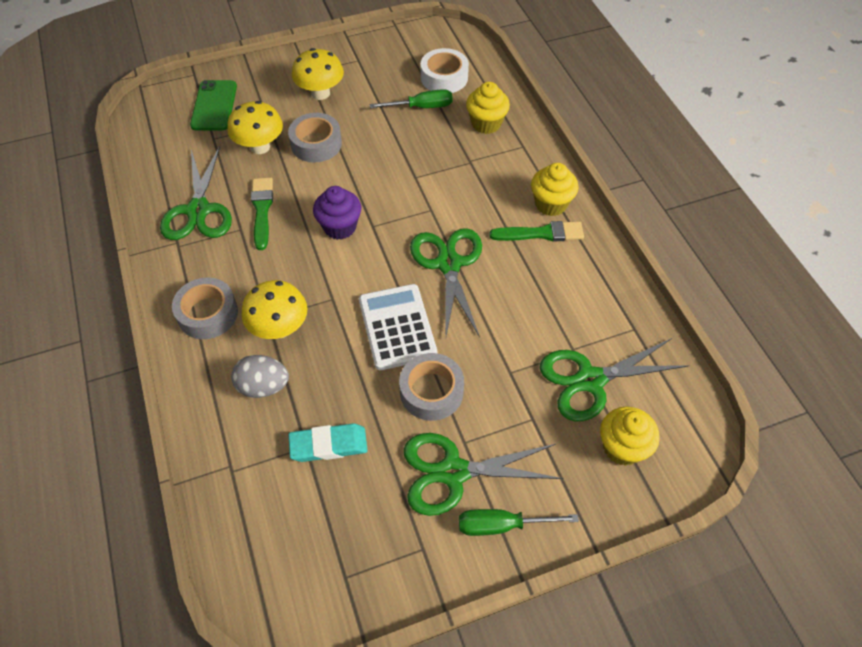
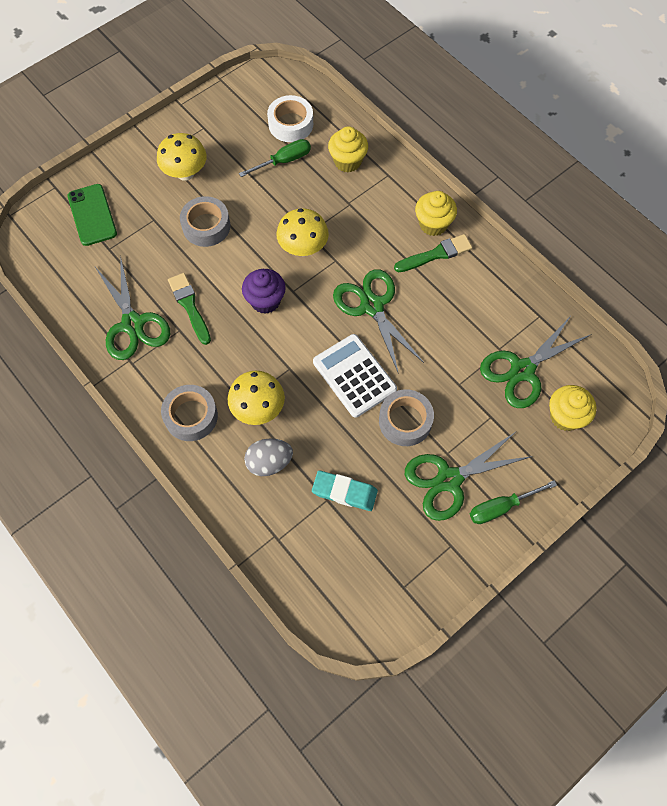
camera: 20 degrees left, 10 degrees up
(260, 147) = (156, 244): yellow mushroom -> yellow mushroom (303, 248)
(328, 445) = (344, 492): turquoise eraser -> turquoise eraser turned 45 degrees clockwise

